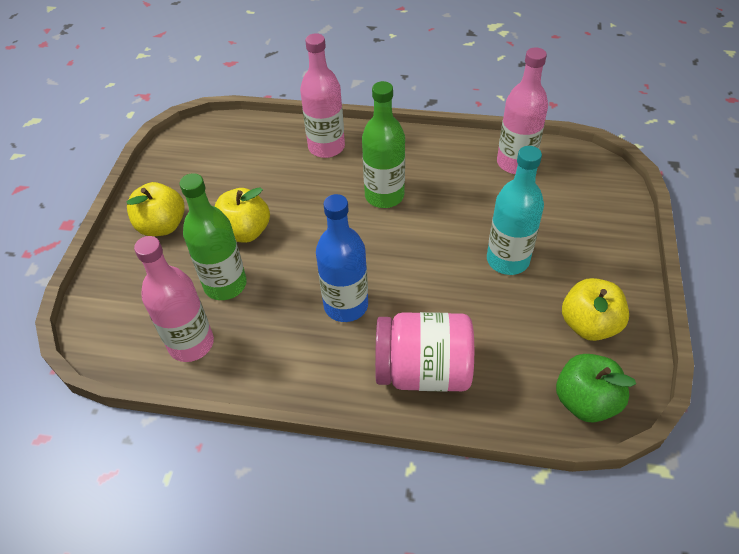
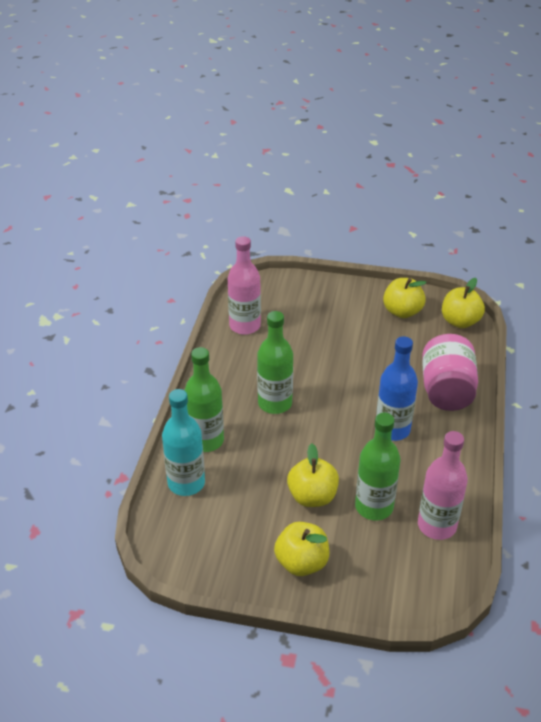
camera: 90 degrees left, 10 degrees down
(326, 147) = (206, 440): pink bottle -> green bottle
(507, 260) = (347, 341): turquoise bottle -> turquoise bottle (186, 483)
(585, 401) = (460, 321): green apple -> yellow apple

